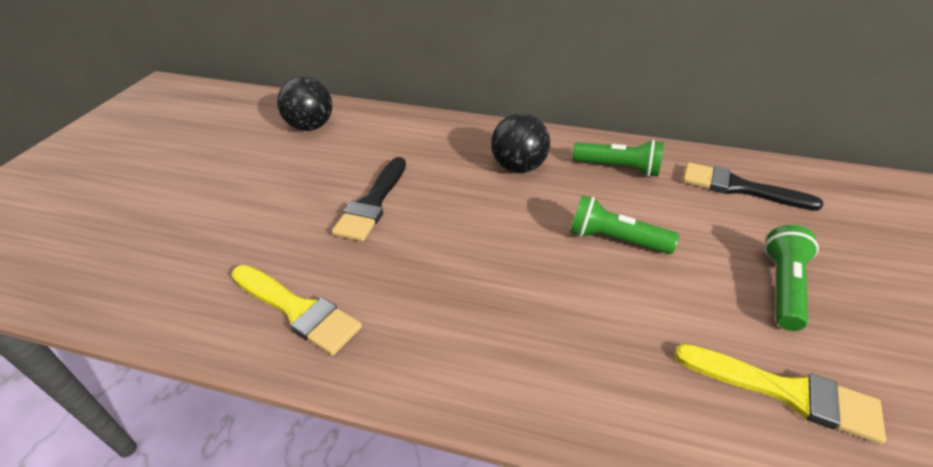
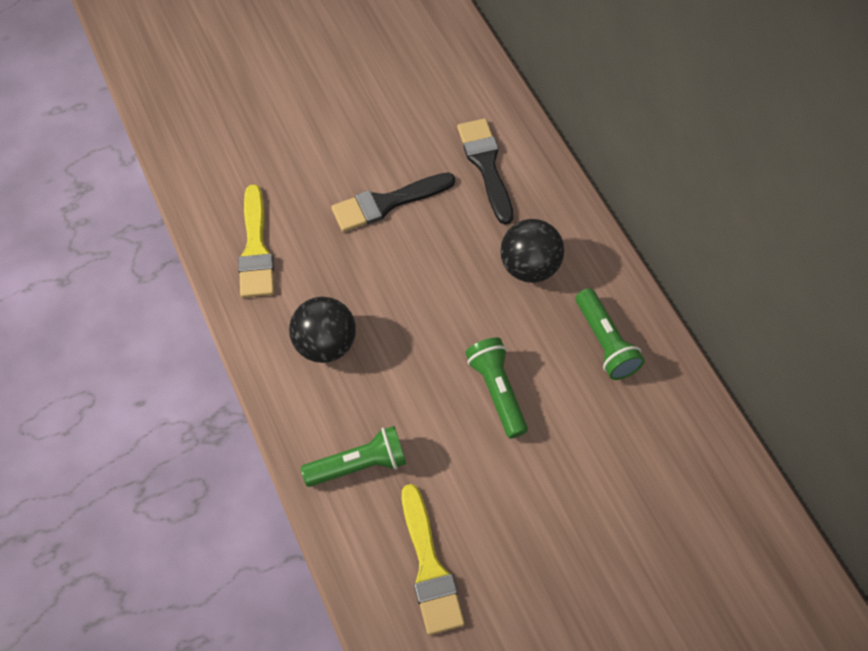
camera: 50 degrees right, 20 degrees up
(310, 127) = (435, 77): black ball -> black ball (325, 344)
(739, 188) = (668, 454): black brush -> black brush (486, 165)
(782, 287) = (545, 533): green flashlight -> green flashlight (359, 464)

